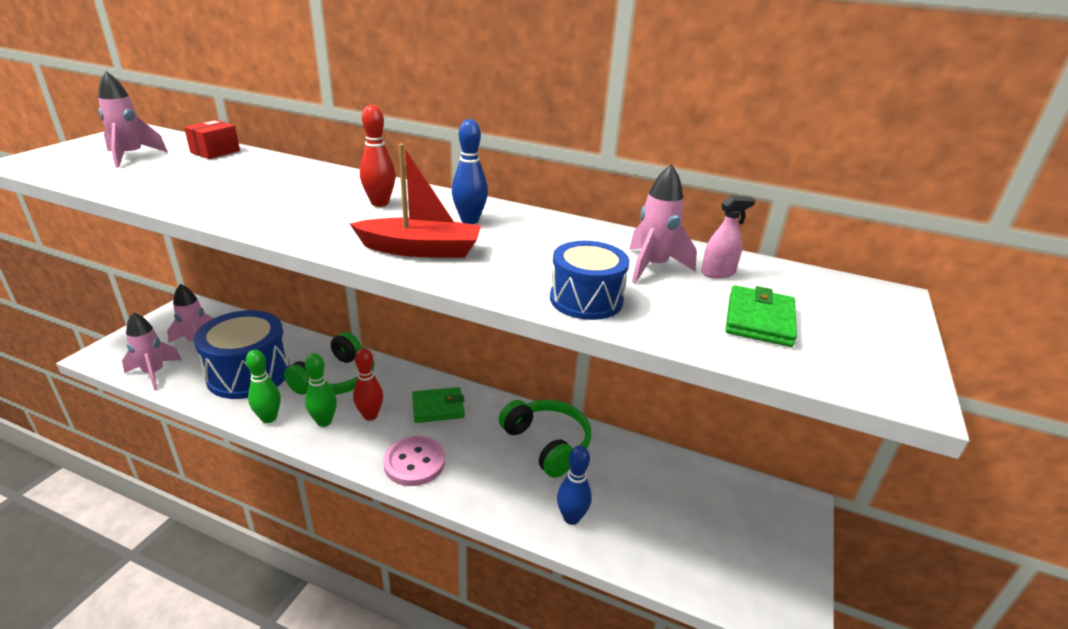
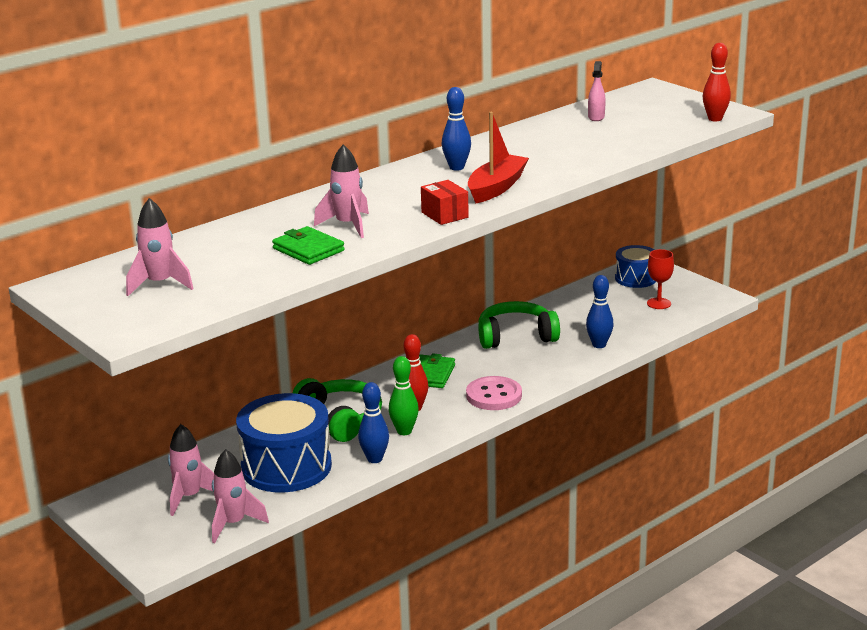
camera: 60 degrees left, 5 degrees down
(215, 152) = (183, 248): red box -> red box (444, 215)
(269, 418) = (374, 459): green bowling pin -> blue bowling pin
(380, 203) = (394, 192): red bowling pin -> red bowling pin (715, 119)
(586, 299) = (603, 155): blue drum -> blue drum (636, 278)
(653, 267) = (575, 131): pink rocket -> pink rocket (347, 225)
(715, 548) = (659, 303): none -> red goblet
(759, 320) = (656, 122): green wallet -> green wallet (308, 250)

